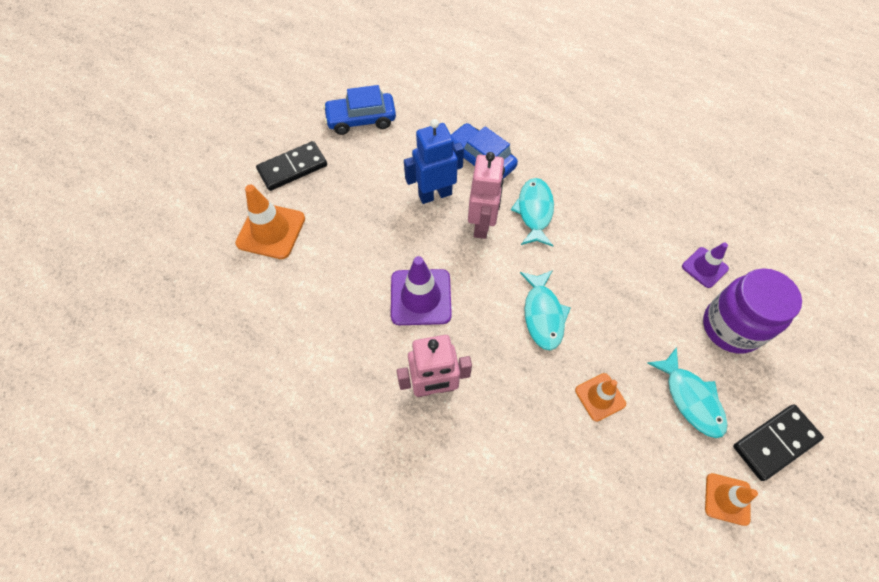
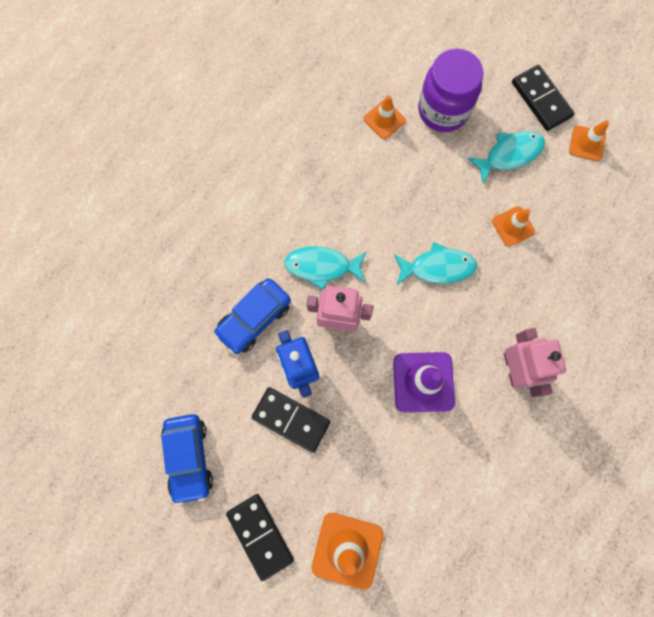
camera: 90 degrees left, 15 degrees up
(389, 188) = (291, 419): none -> black domino
(704, 267) = (384, 120): purple traffic cone -> orange traffic cone

